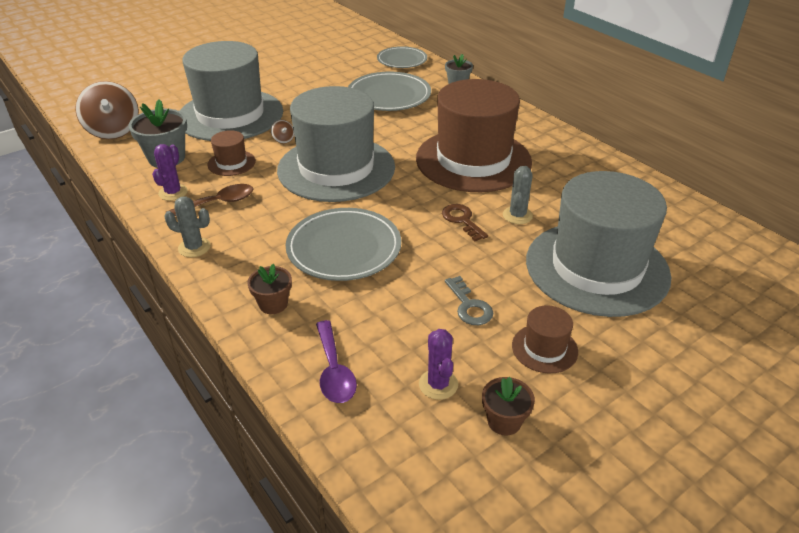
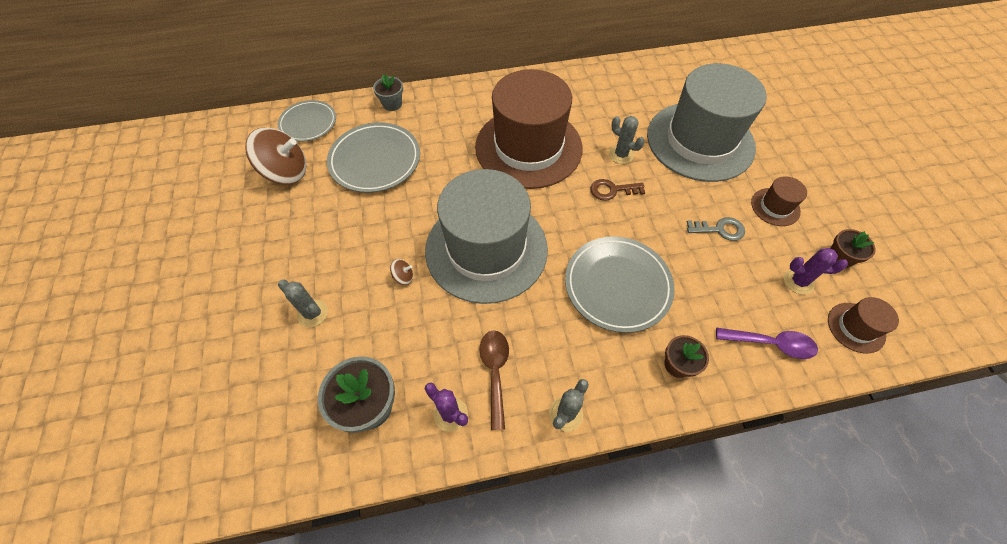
camera: 65 degrees left, 20 degrees up
(113, 130) = (255, 461): brown spinning top -> brown spinning top (286, 172)
(230, 115) = (312, 313): grey hat -> grey cactus
(231, 163) = (421, 339): brown hat -> brown hat (856, 327)

